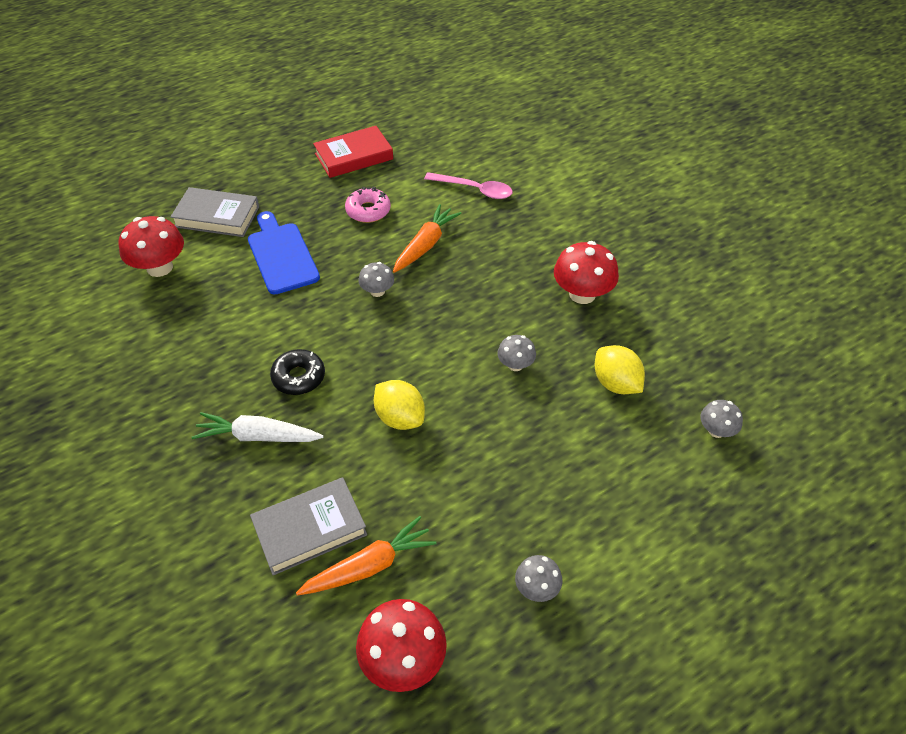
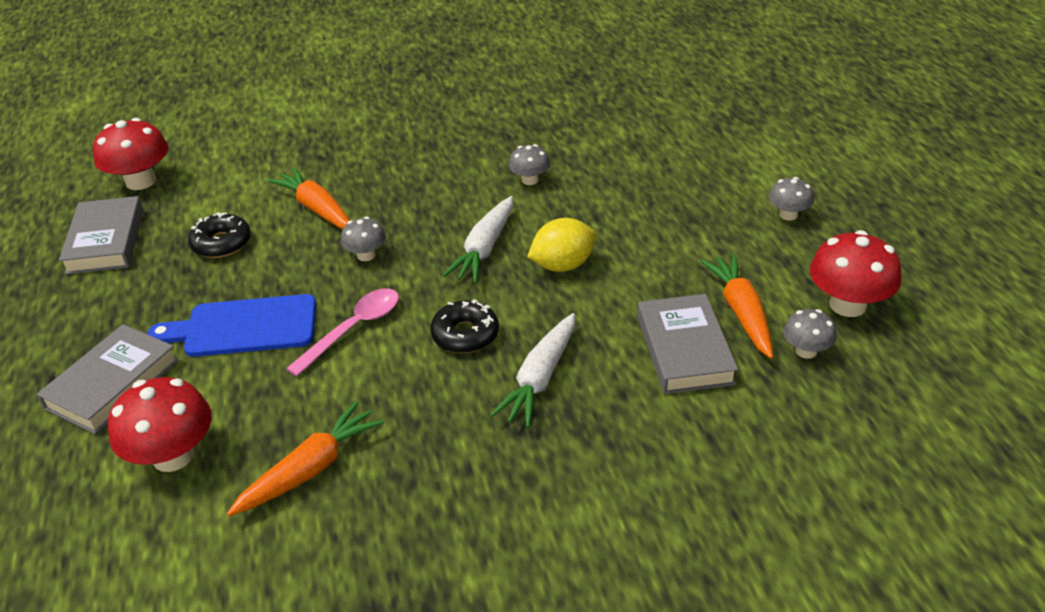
camera: 70 degrees left, 10 degrees down
(154, 335) = (311, 469): none -> orange carrot
(354, 156) = (105, 241): red book -> grey book
(368, 211) = (221, 243): pink donut -> black donut
(406, 360) = (484, 249): none -> white carrot
(474, 190) = (254, 160): pink spoon -> pink spoon (353, 329)
(582, 294) = (461, 125): red mushroom -> red mushroom (141, 181)
(616, 383) = (582, 130): yellow lemon -> none
(716, 430) = (656, 93): grey mushroom -> grey mushroom (806, 351)

